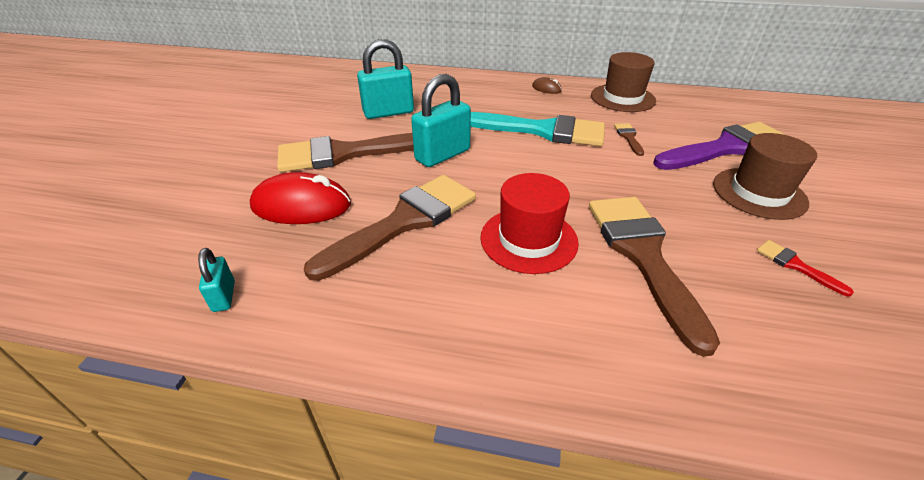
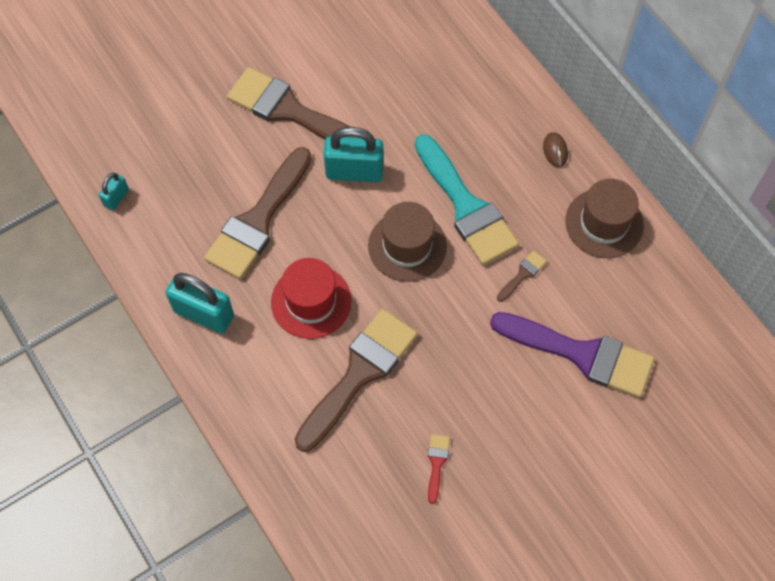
camera: 45 degrees right, 25 degrees up
(301, 206) = (212, 150): red mouse -> none
(388, 112) = (375, 77): turquoise padlock -> turquoise padlock (204, 314)
(405, 221) = (258, 220): brown brush -> brown brush turned 120 degrees clockwise
(759, 193) = (520, 407): brown hat -> brown hat (407, 246)

